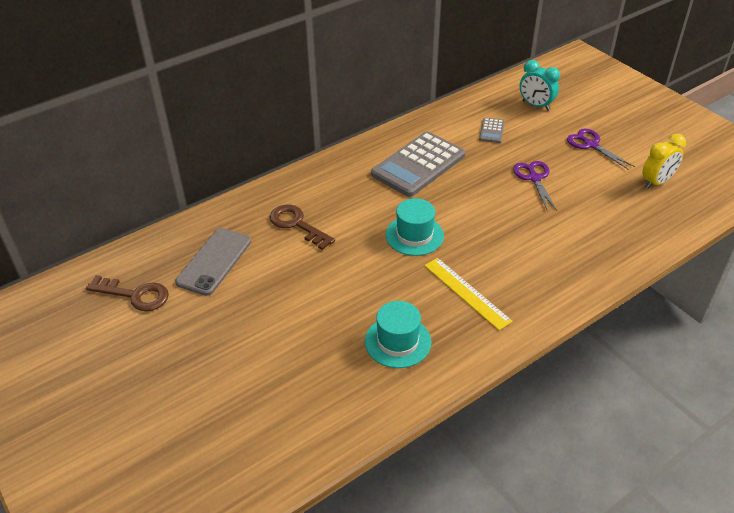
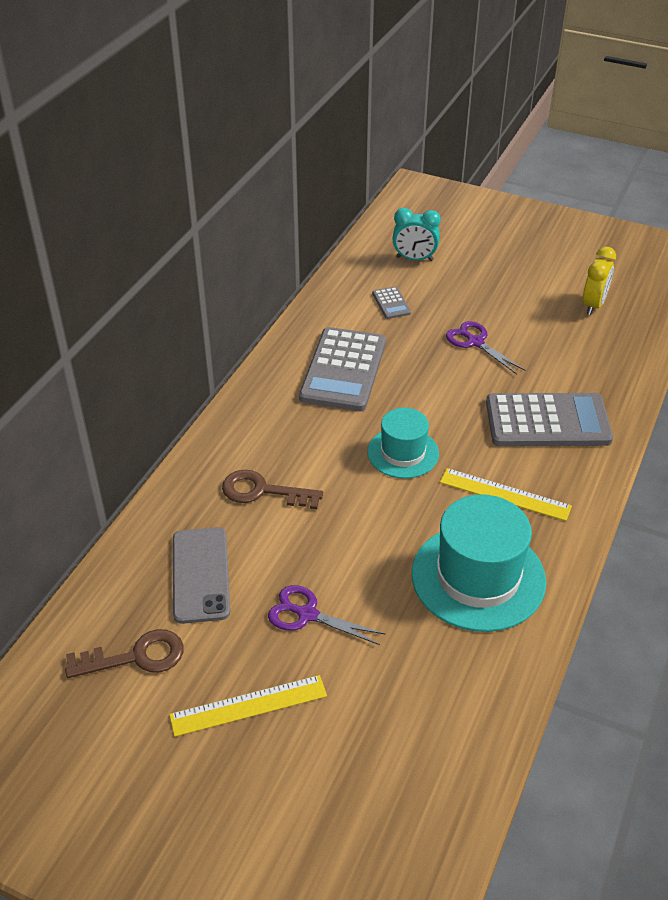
camera: 30 degrees left, 0 degrees up
(175, 356) = (248, 705): none -> yellow ruler
(398, 341) = (478, 577): turquoise hat -> turquoise hat, size x1.67
(544, 254) = (547, 421): none -> grey calculator
(591, 145) = (502, 285): purple scissors -> purple scissors (307, 614)

